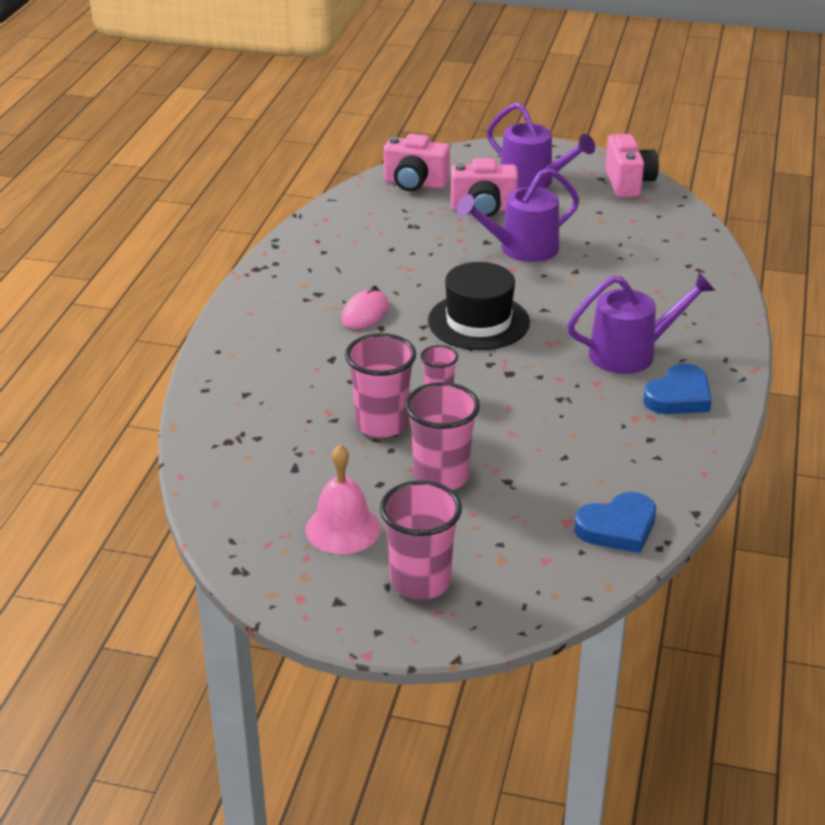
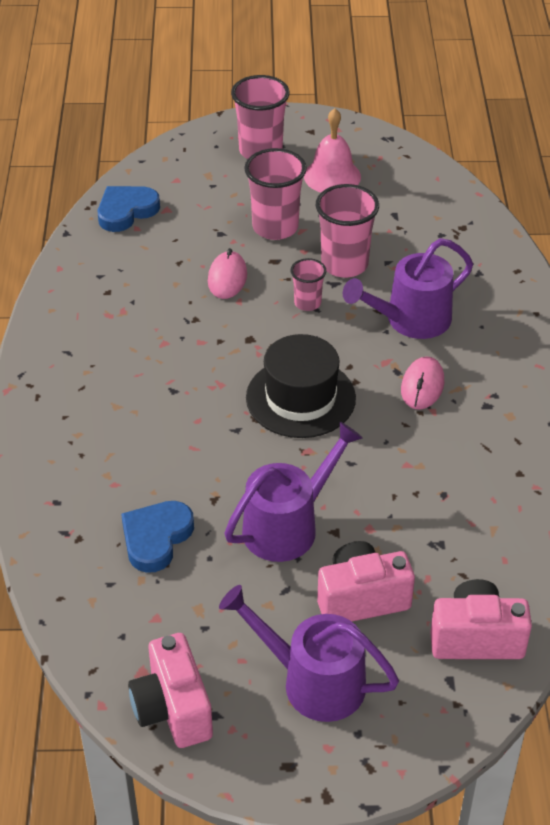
camera: 165 degrees right, 10 degrees up
(515, 431) = (227, 278): none -> pink mouse
(631, 353) = (133, 385): purple watering can -> purple watering can (410, 320)
(679, 396) = (83, 341): blue heart -> blue heart (156, 538)

